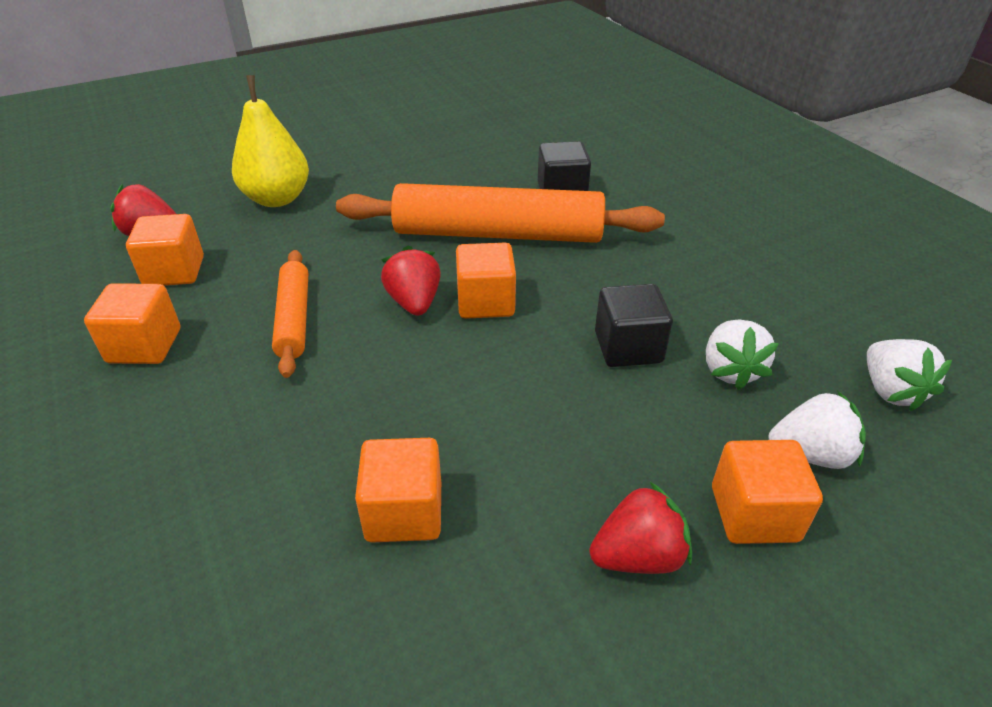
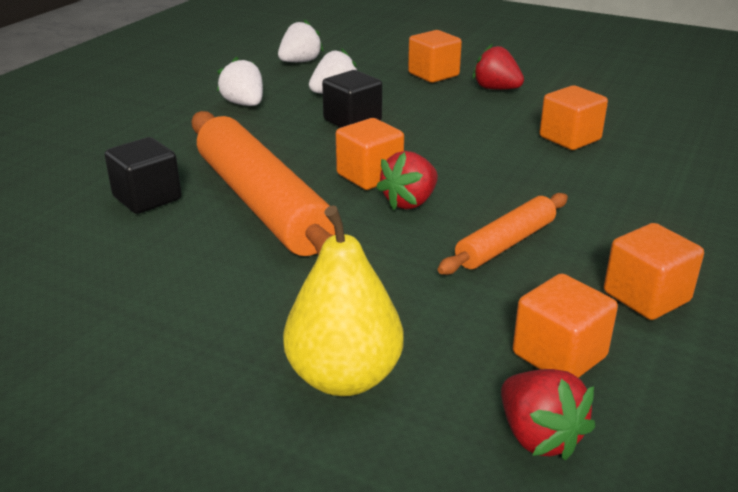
camera: 125 degrees left, 10 degrees down
(810, 454) = (376, 70): white strawberry -> white strawberry (244, 104)

